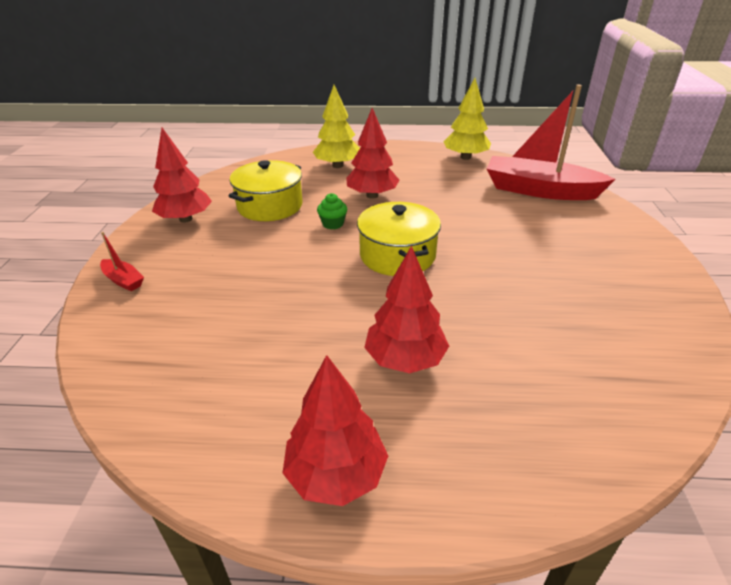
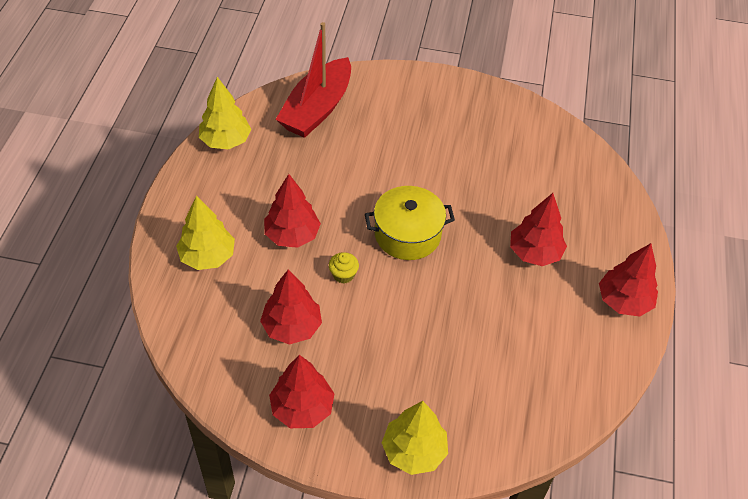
camera: 85 degrees left, 15 degrees up
(123, 280) = (413, 451): red boat -> yellow tree
(270, 206) = (292, 327): yellow pot -> red tree
(333, 224) = (343, 275): green cupcake -> yellow cupcake

